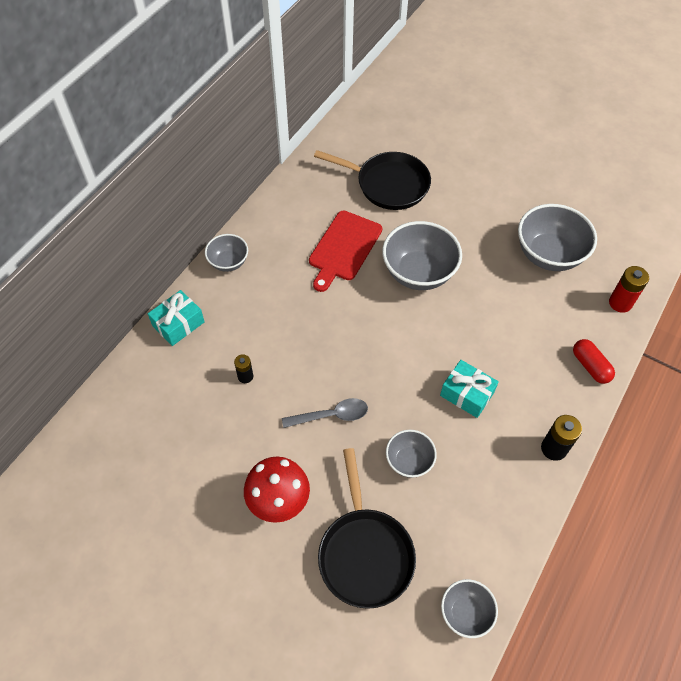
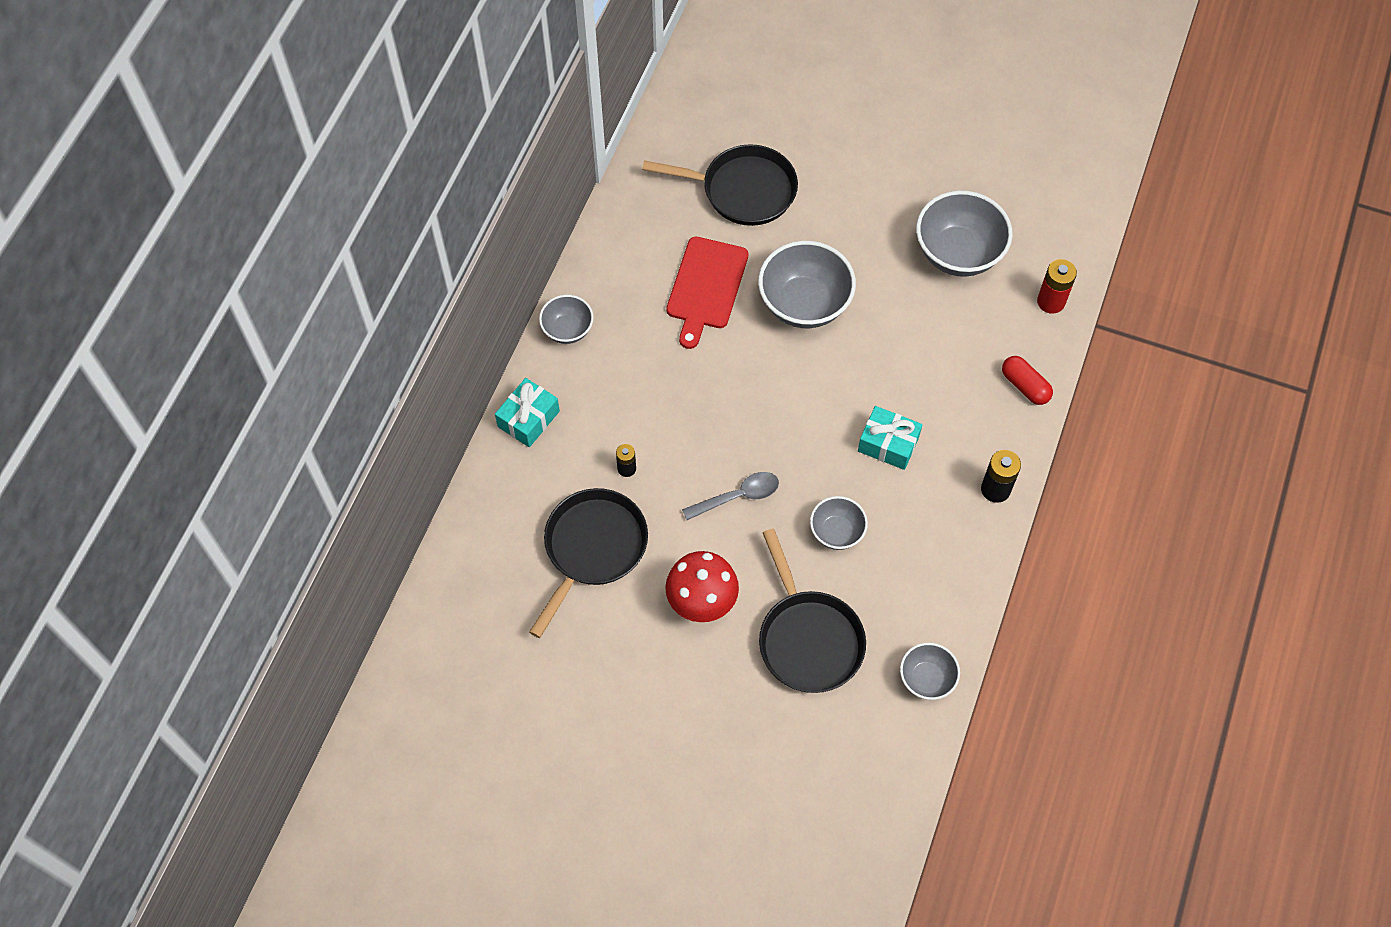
camera: 10 degrees left, 5 degrees up
(199, 438) = (592, 549): none -> black pan

